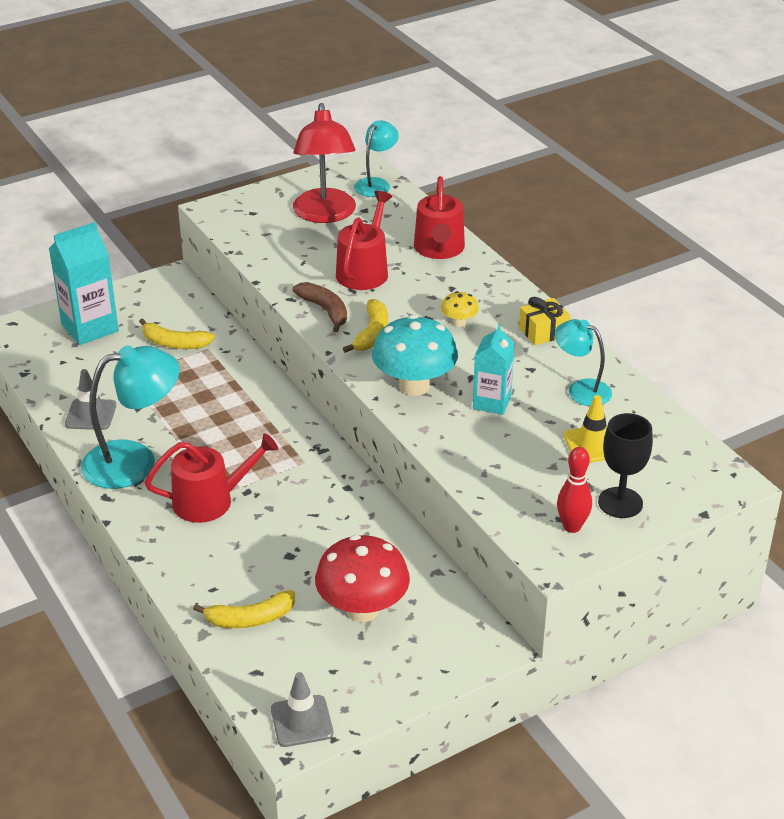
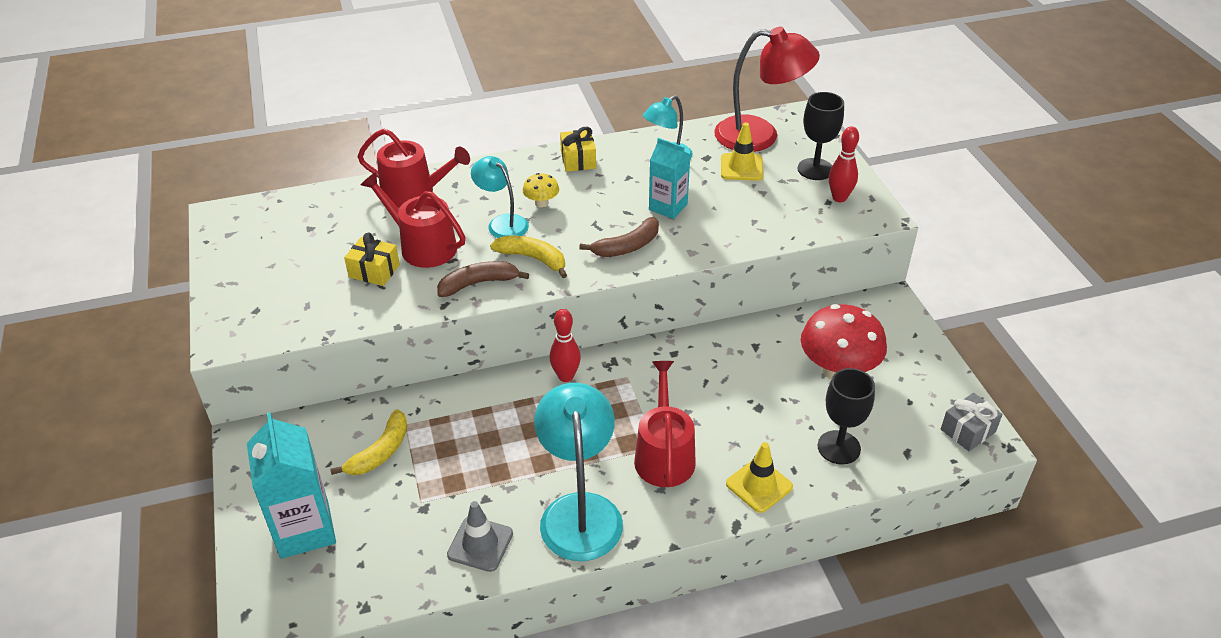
camera: 75 degrees left, 5 degrees up
(187, 567) = (759, 485): none -> yellow traffic cone
(250, 619) = (838, 447): yellow banana -> black goblet
(292, 424) = (566, 376): none -> red bowling pin
(302, 721) = (968, 431): grey traffic cone -> grey gift
(321, 254) = (374, 271): none -> yellow gift
(325, 214) = (299, 256): red lamp -> red lamp (760, 136)
(376, 184) = (265, 212): turquoise lamp -> turquoise lamp (502, 223)
(414, 386) = (627, 246): turquoise mushroom -> brown banana

